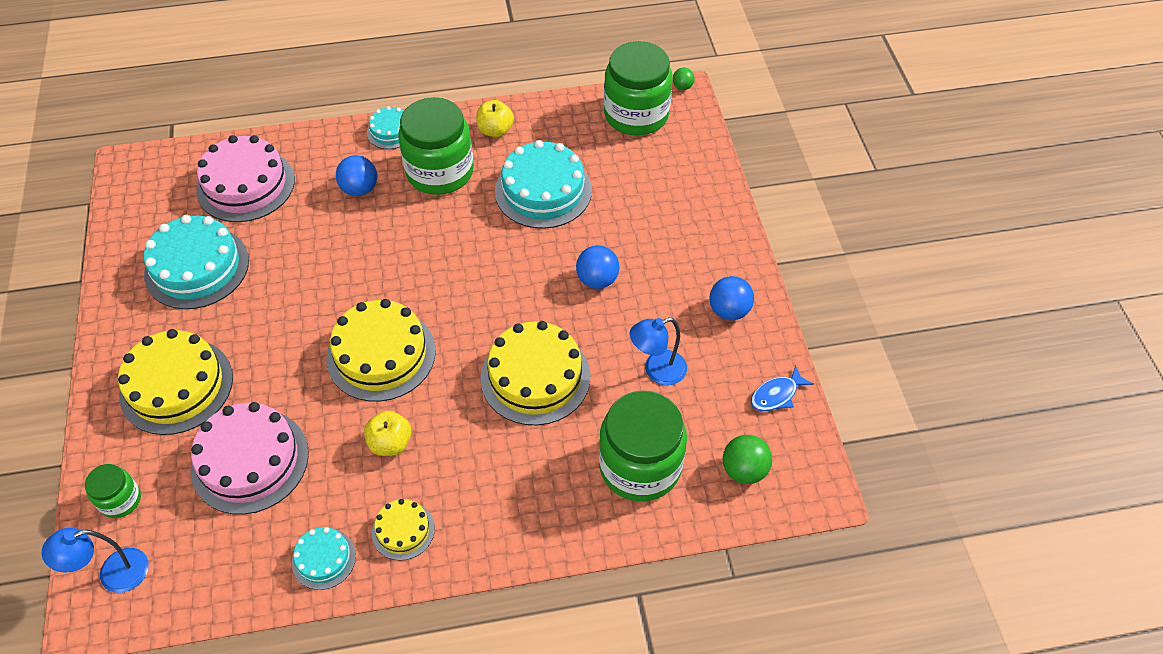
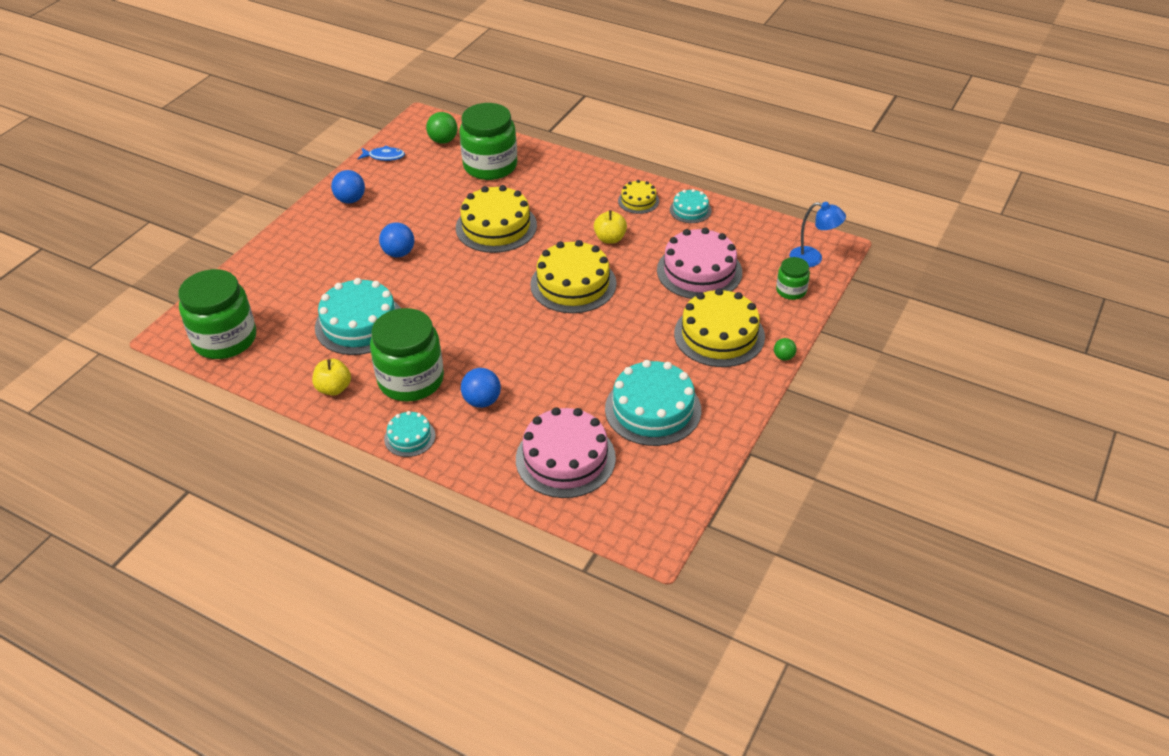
camera: 140 degrees left, 10 degrees down
(657, 371) = (428, 195): blue lamp -> none
(682, 87) = (163, 340): green ball -> green ball (783, 357)

